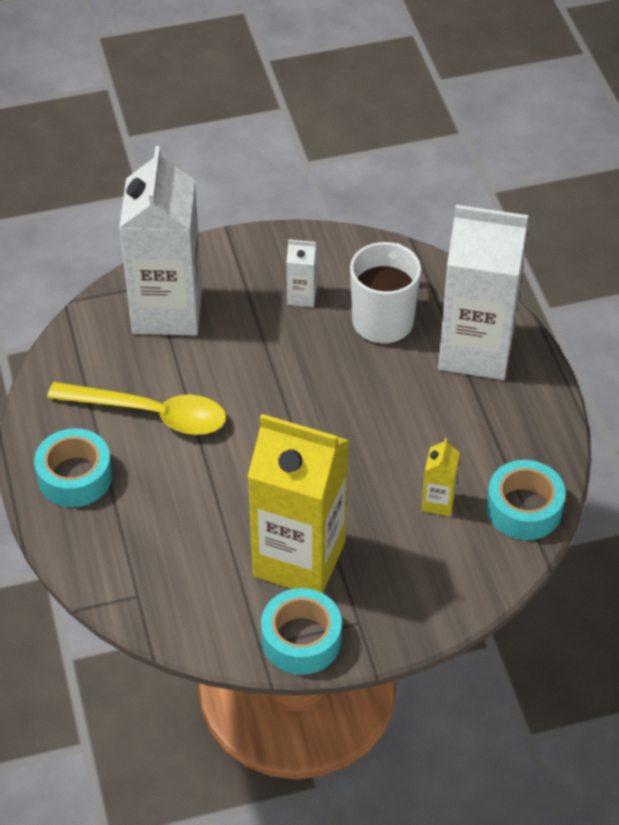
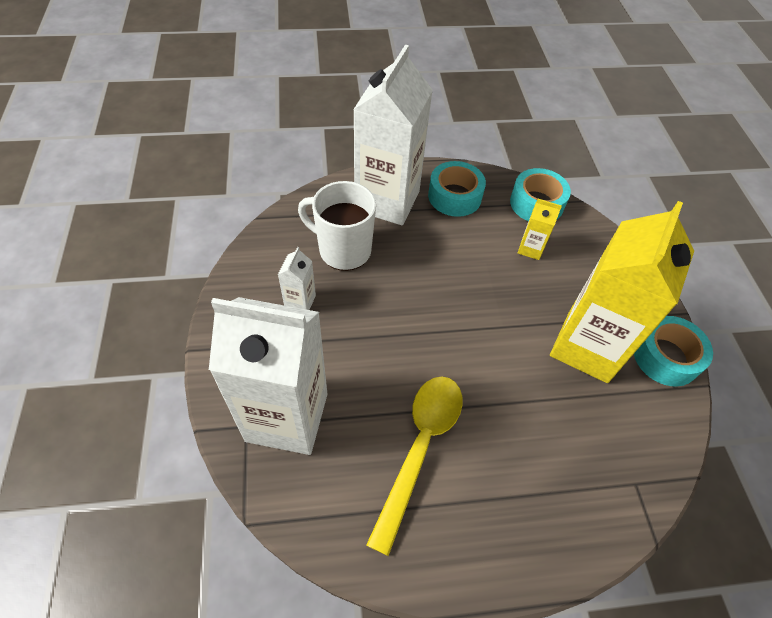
camera: 85 degrees left, 5 degrees up
(75, 476) = (494, 533): turquoise tape -> turquoise tape (454, 196)

